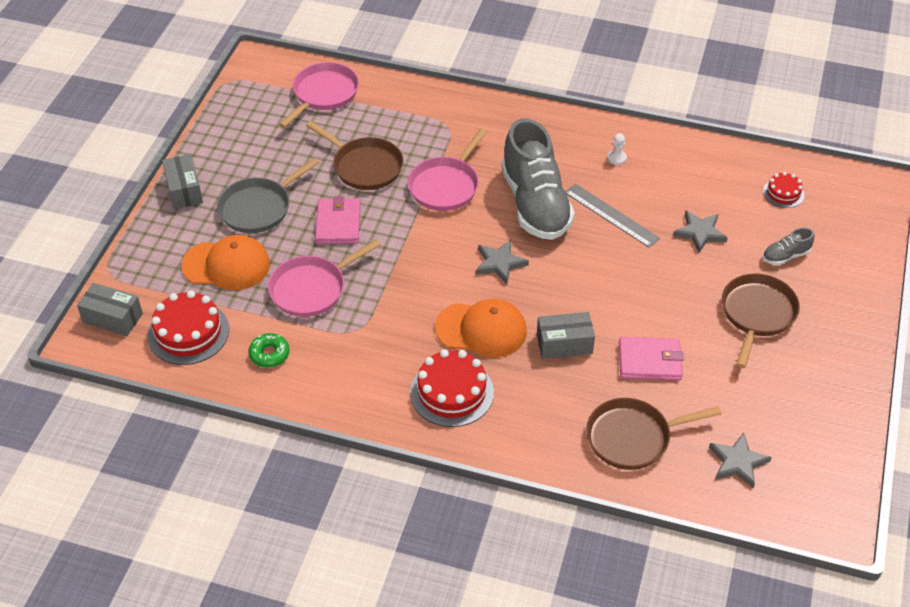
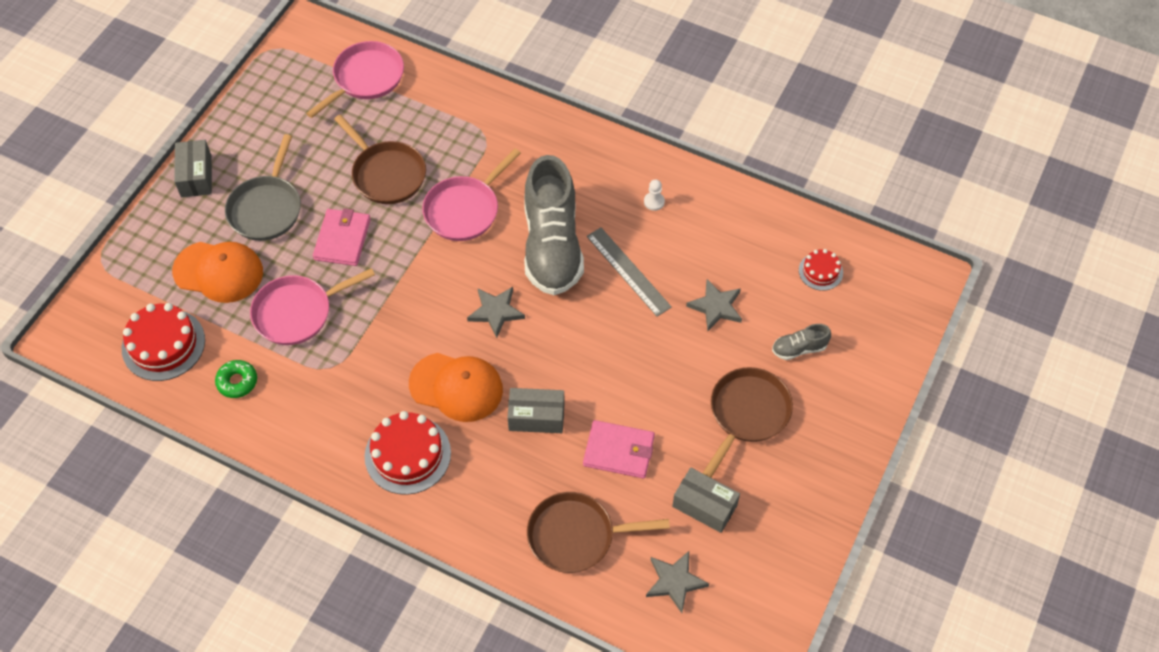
camera: 10 degrees right, 10 degrees up
(113, 318) = (93, 316): grey box -> grey box (704, 506)
(259, 208) = (266, 208): grey pan -> grey pan turned 45 degrees counterclockwise

